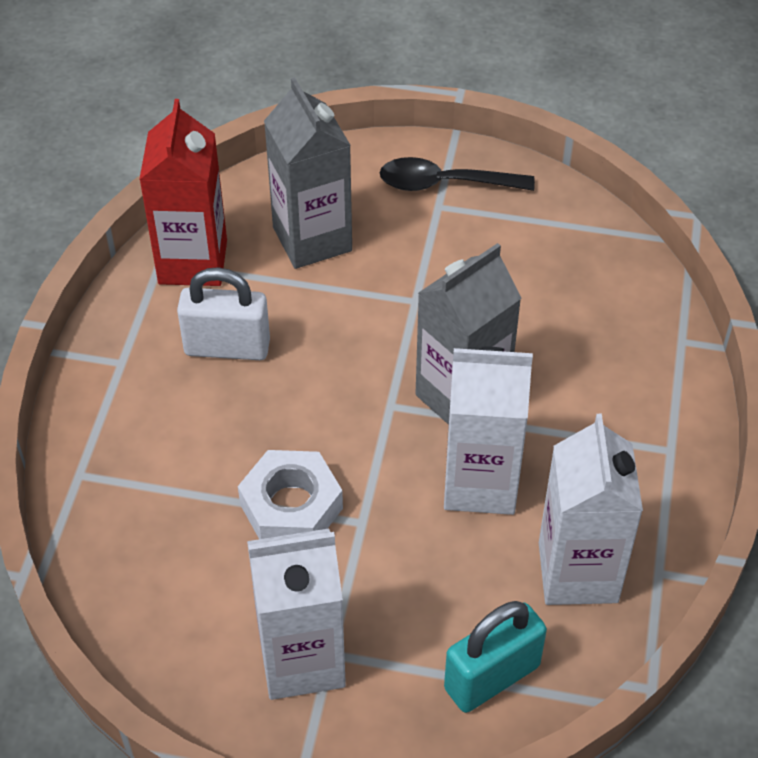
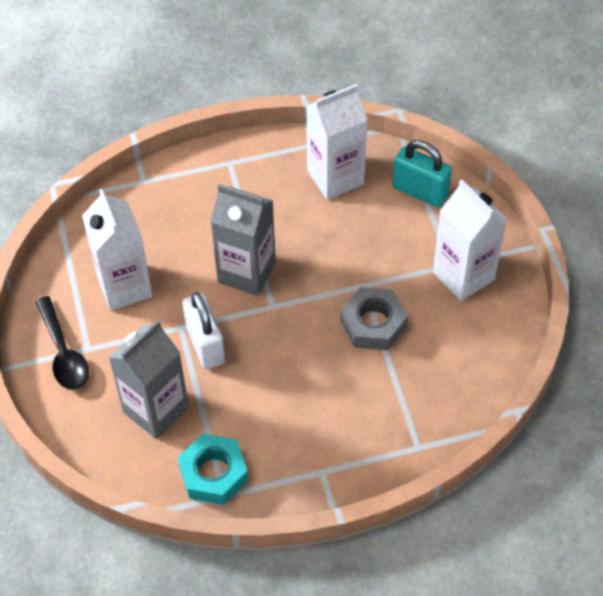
camera: 115 degrees left, 5 degrees up
(193, 262) = (213, 474): red carton -> turquoise nut
(227, 347) = (276, 415): white padlock -> white padlock (205, 344)
(291, 506) = (373, 324): white nut -> grey nut
(480, 483) = (303, 240): white carton -> white carton (124, 286)

